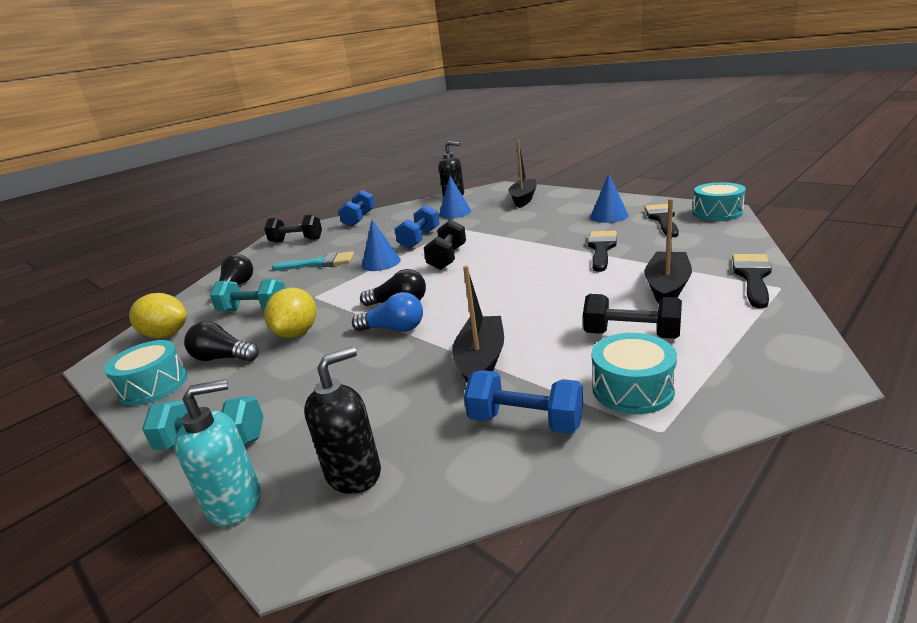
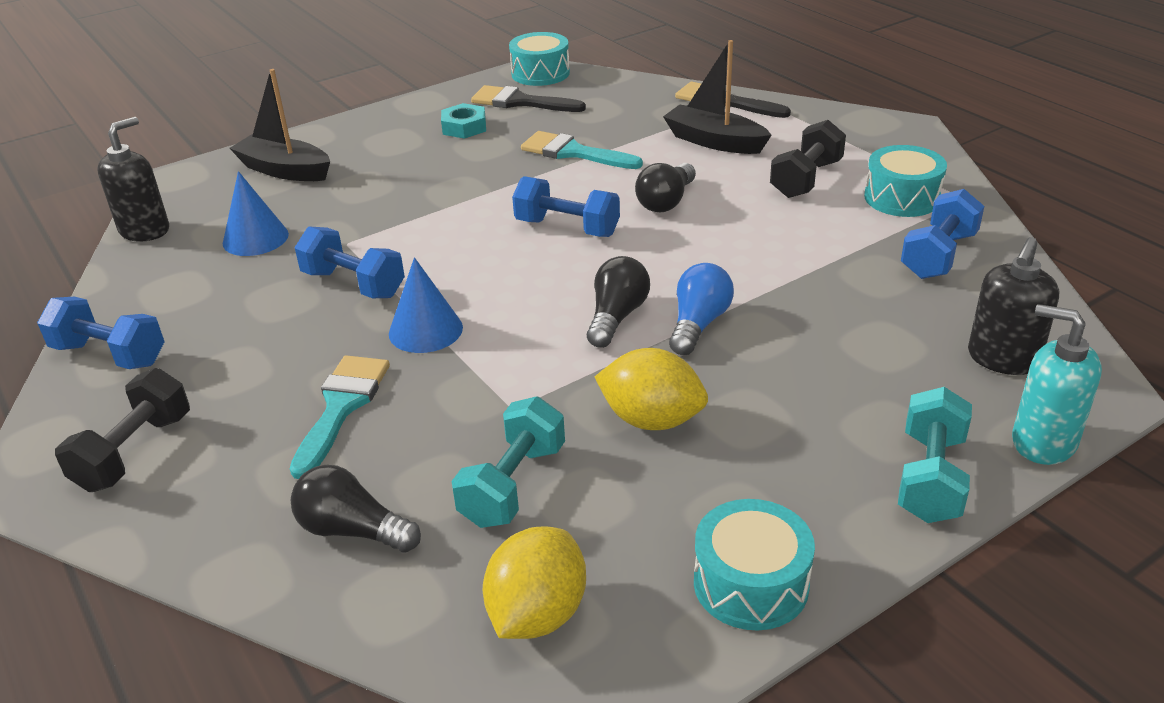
camera: 80 degrees left, 10 degrees up
(223, 358) = (693, 503): black light bulb -> black light bulb (666, 202)
(235, 502) = (1043, 442): turquoise soap dispenser -> turquoise soap dispenser turned 45 degrees counterclockwise
(354, 473) = (1002, 359): black soap dispenser -> black soap dispenser turned 120 degrees counterclockwise
(448, 258) = (479, 263): black dumbbell -> none
(481, 361) = (817, 267): black boat -> none
(498, 269) = (567, 228): none -> blue dumbbell
(601, 249) = (574, 152): black brush -> turquoise brush
(609, 216) = (464, 127): blue cone -> turquoise nut

